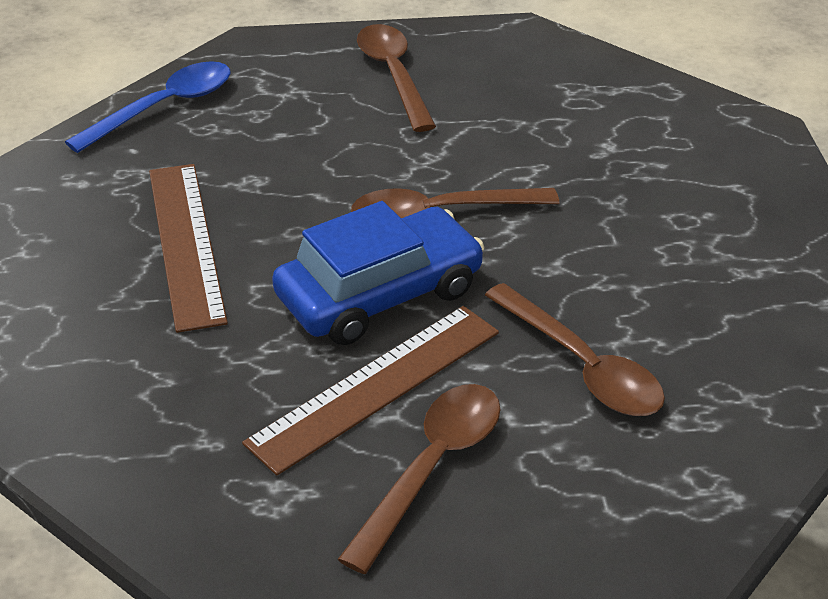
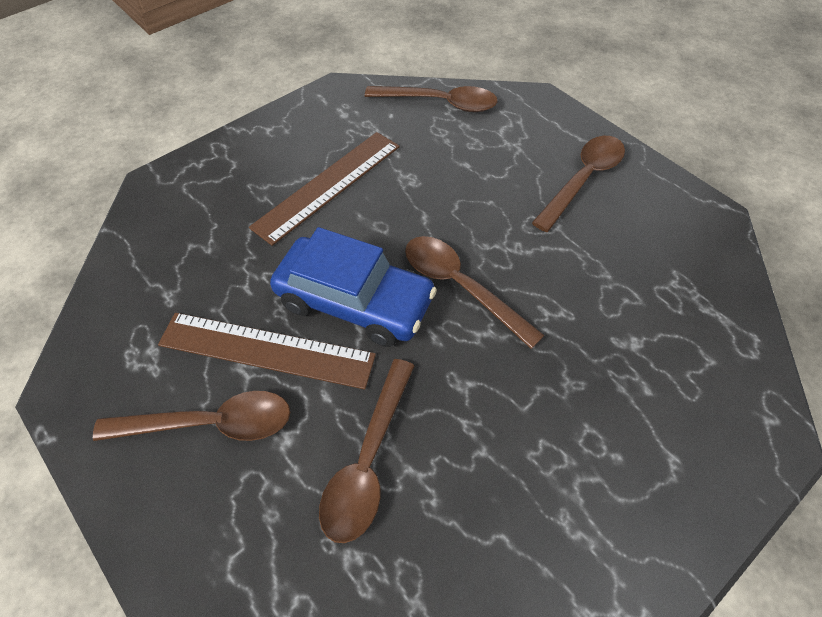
camera: 55 degrees right, 15 degrees up
(164, 107) = (440, 103): blue spoon -> brown spoon

